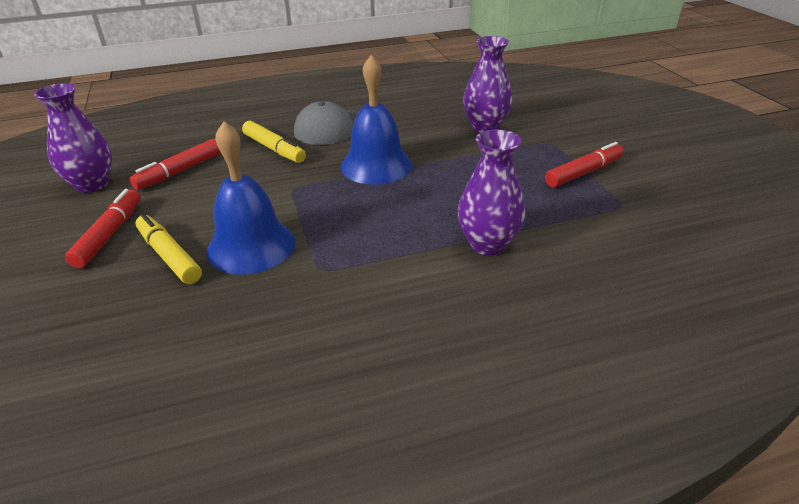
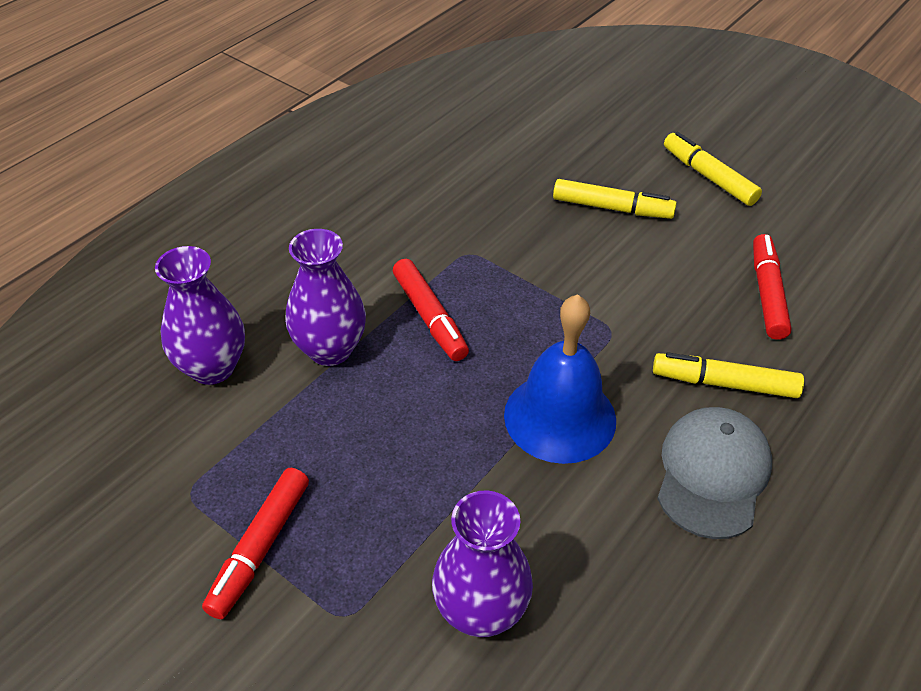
camera: 145 degrees right, 10 degrees up
(63, 247) = (709, 177): none -> yellow marker
(92, 184) = (817, 237): purple vase -> purple vase (212, 368)
(109, 235) = (695, 201): red marker -> red marker (429, 316)
(251, 246) = (557, 246): blue bell -> none

